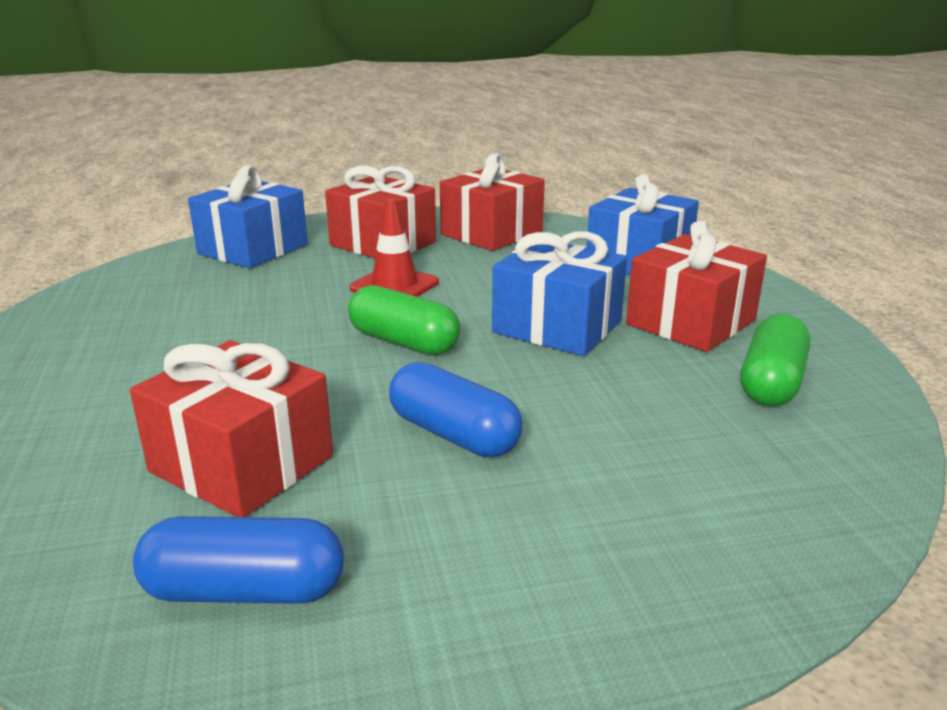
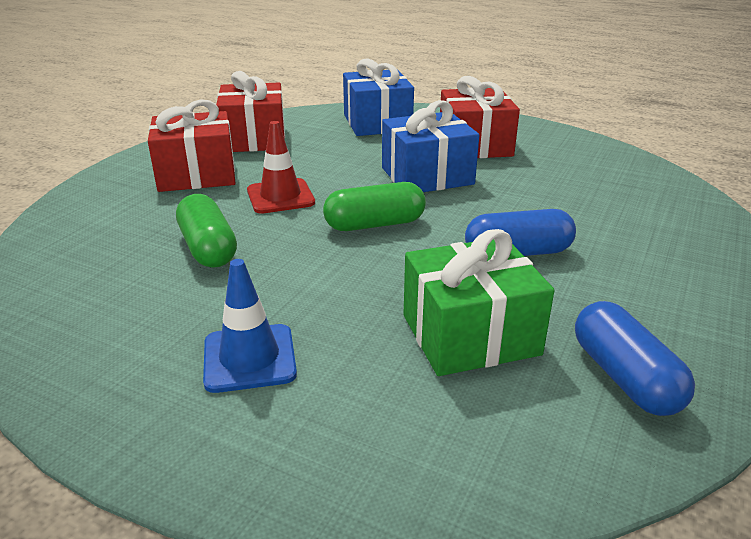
camera: 50 degrees left, 5 degrees up
(106, 379) = (249, 358): none -> blue traffic cone
(241, 464) = (470, 335): red gift -> green gift
(245, 591) = (624, 377): blue capsule -> blue capsule turned 60 degrees counterclockwise
(253, 249) = (98, 221): blue gift -> none
(771, 382) = (563, 158): green capsule -> green capsule (208, 248)

